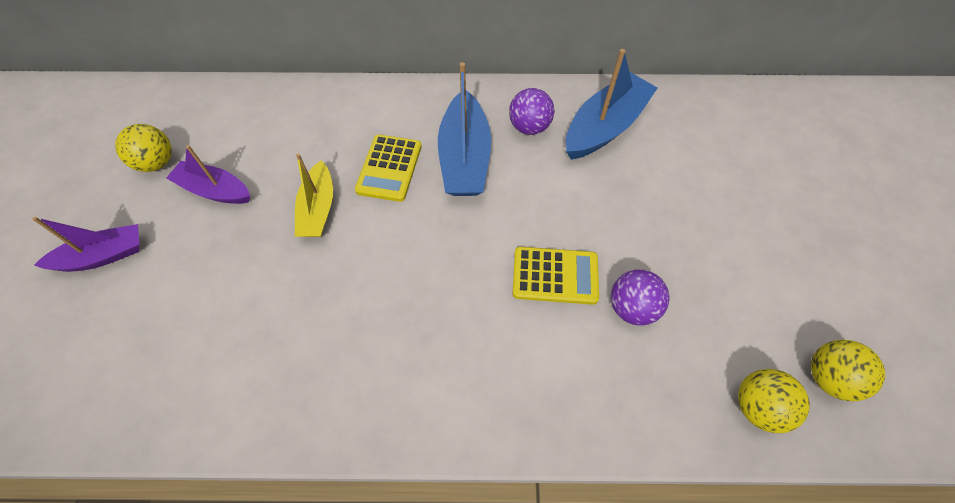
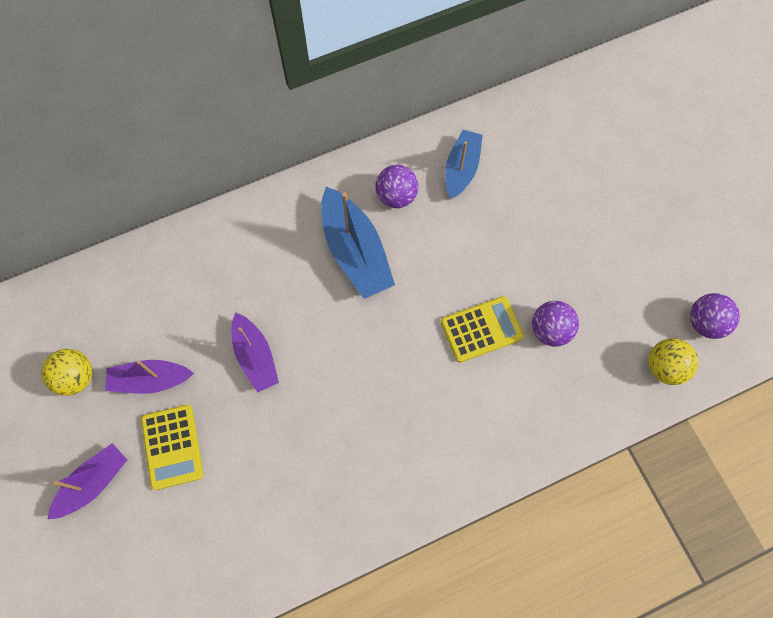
camera: 25 degrees left, 10 degrees up
(318, 209) = (255, 357): yellow boat -> purple boat
(389, 168) = (294, 291): yellow calculator -> yellow calculator (172, 447)
(605, 127) = (461, 169): blue boat -> blue boat, size x0.65
(828, 378) = (705, 323): yellow ball -> purple ball

